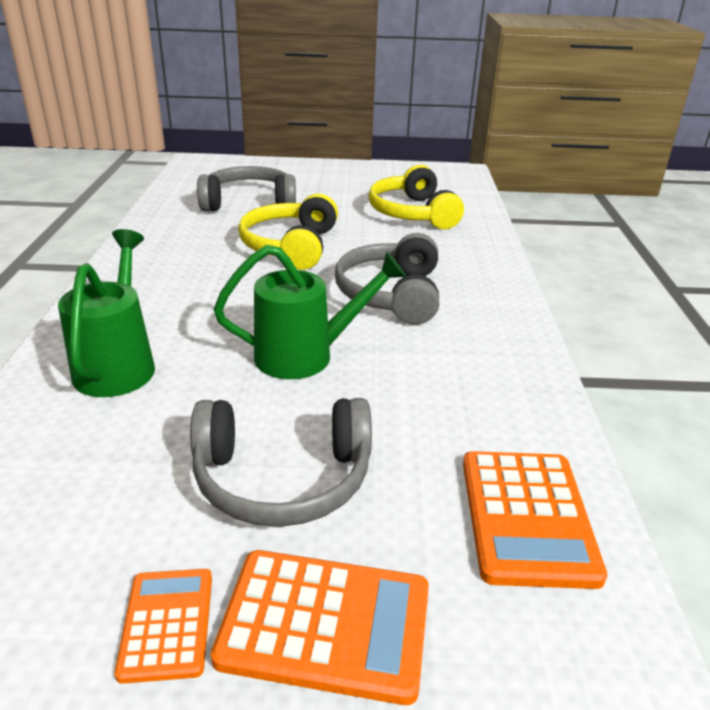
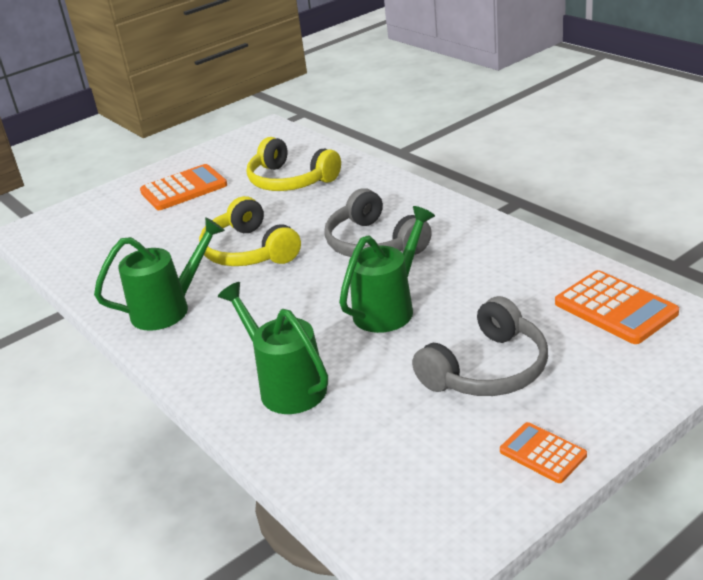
camera: 35 degrees left, 0 degrees up
(166, 255) = (169, 309): none -> green watering can
(249, 203) = (151, 238): grey headphones -> none
(325, 624) = (602, 404): orange calculator -> orange calculator (184, 189)

